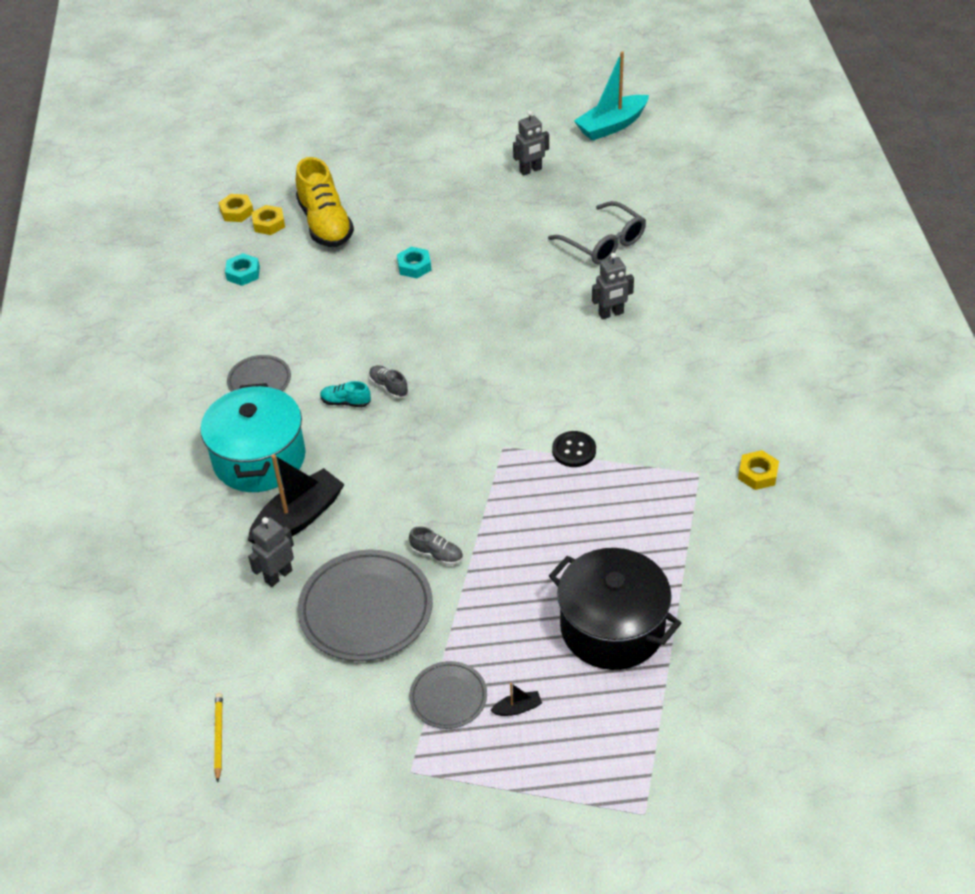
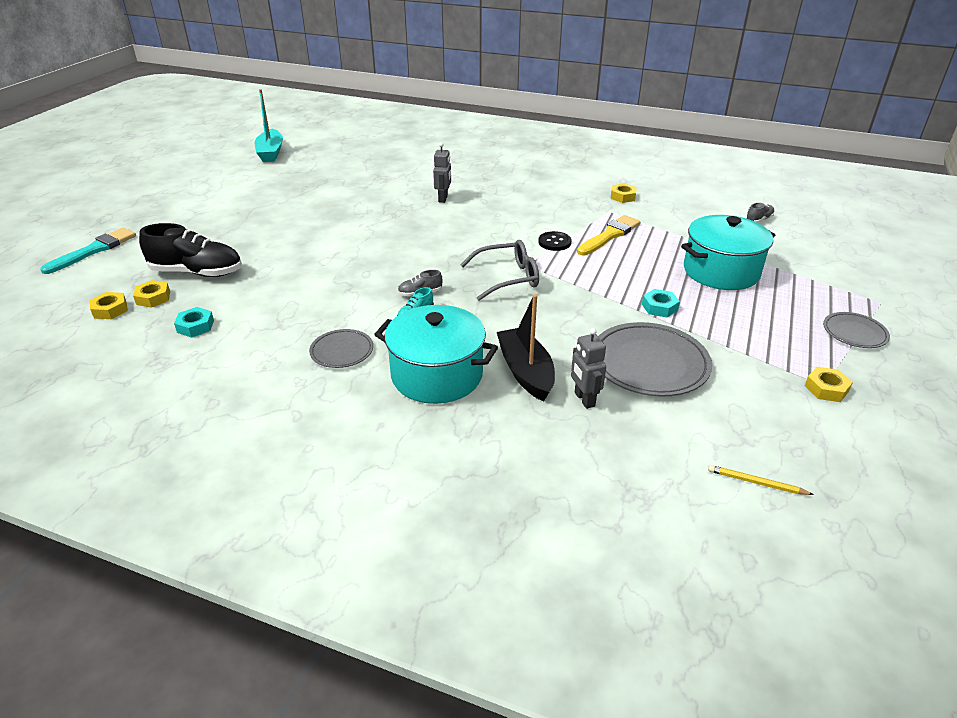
camera: 65 degrees left, 10 degrees down
(319, 142) = (94, 250): none -> turquoise brush
(325, 224) = (197, 272): yellow shoe -> black shoe
(404, 774) = (826, 389): none -> yellow nut
(414, 266) = (303, 249): turquoise nut -> turquoise nut (659, 307)
(437, 554) = (613, 318): grey shoe -> grey shoe (759, 220)
(448, 697) = (756, 349): grey plate -> grey plate (854, 333)
(517, 708) = (777, 324): black boat -> none
(531, 170) = (270, 185): grey robot -> none
(604, 243) = (375, 183): grey glasses -> grey glasses (508, 278)
(612, 628) = (721, 271): black pot -> turquoise pot
(631, 494) = (609, 235): none -> yellow brush

